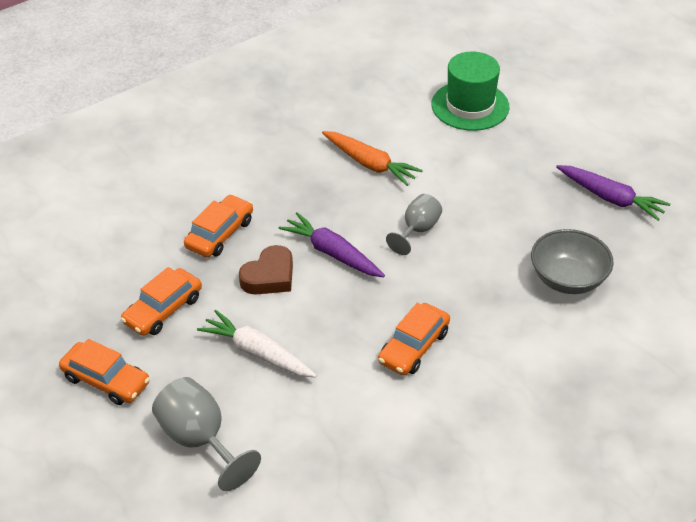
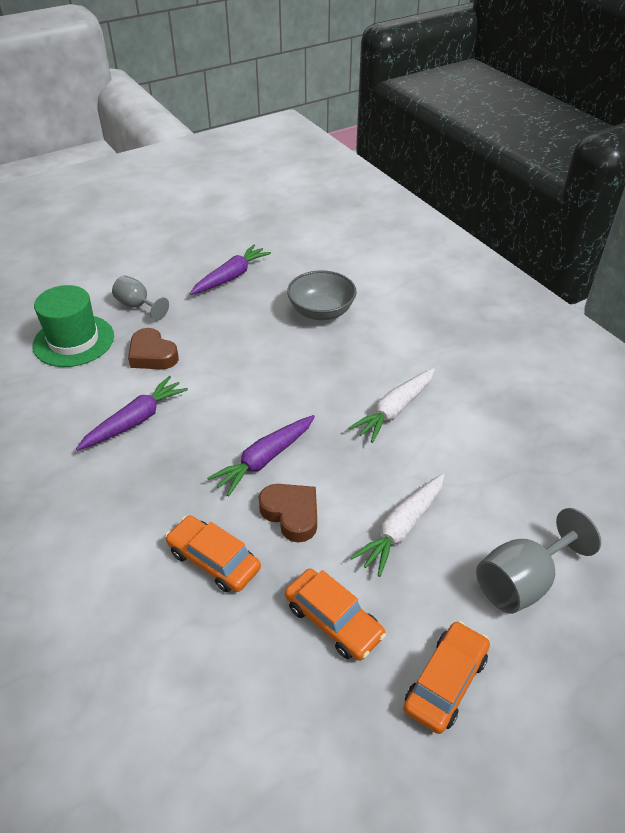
camera: 85 degrees left, 0 degrees up
(370, 164) = (135, 420): orange carrot -> purple carrot
(413, 347) = (395, 410): orange car -> white carrot
(417, 230) = (244, 394): grey goblet -> grey goblet (137, 306)
(461, 160) = (152, 355): none -> brown heart

